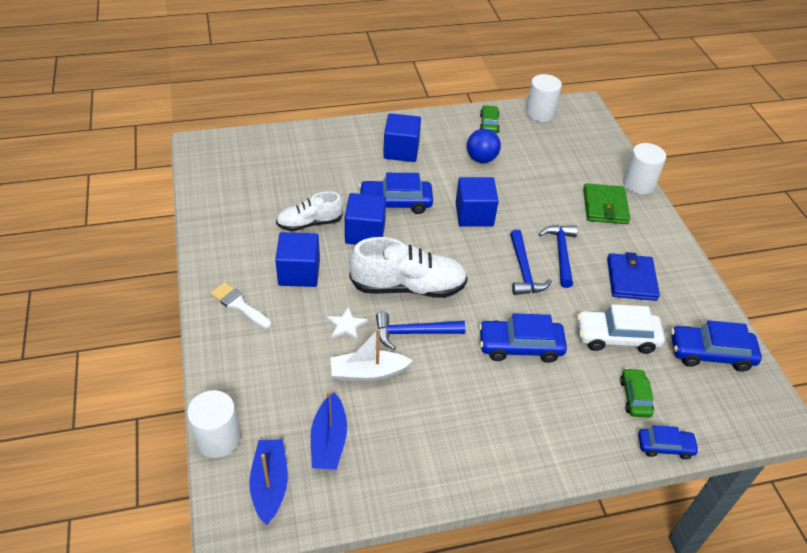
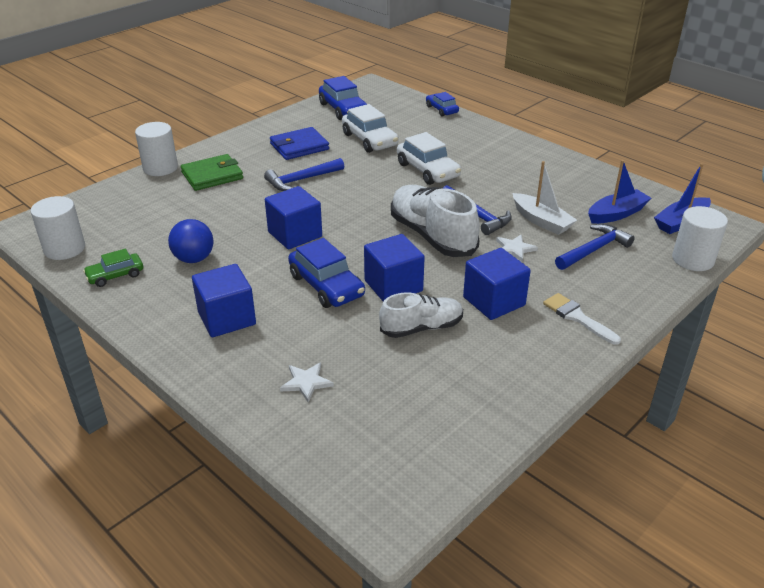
camera: 120 degrees left, 10 degrees down
(238, 304) = (577, 317): white brush -> white brush turned 135 degrees clockwise
(310, 223) = (421, 328): white shoe -> white shoe turned 60 degrees counterclockwise
(313, 157) = (306, 382): none -> white star
(520, 346) = (428, 170): blue car -> white car
(523, 270) = (343, 190): blue hammer -> blue hammer (593, 250)
(635, 397) = (416, 124): green car -> none

